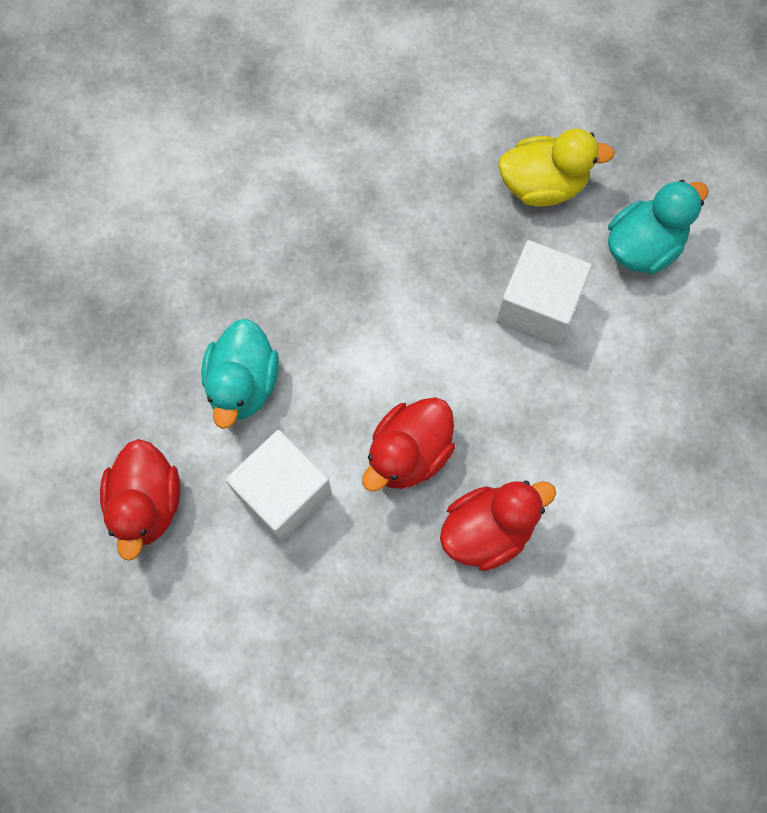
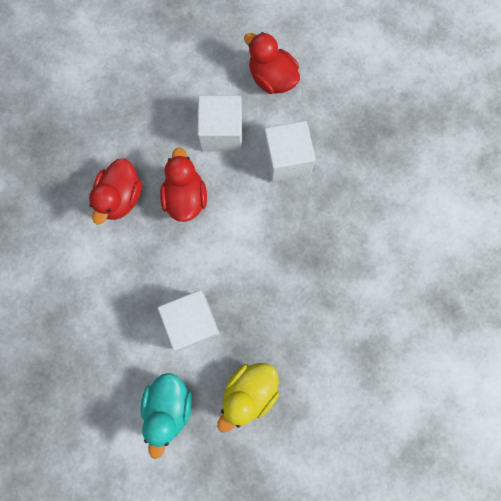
camera: 135 degrees right, 5 degrees up
(243, 384) = (286, 159): turquoise duck -> white cube

